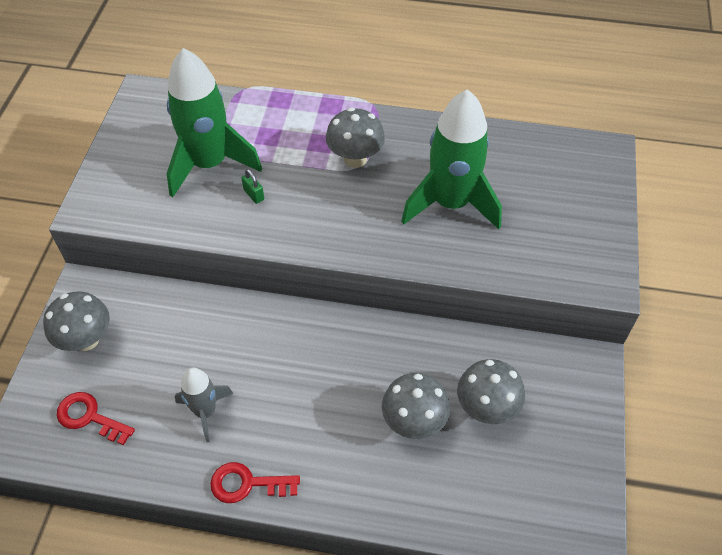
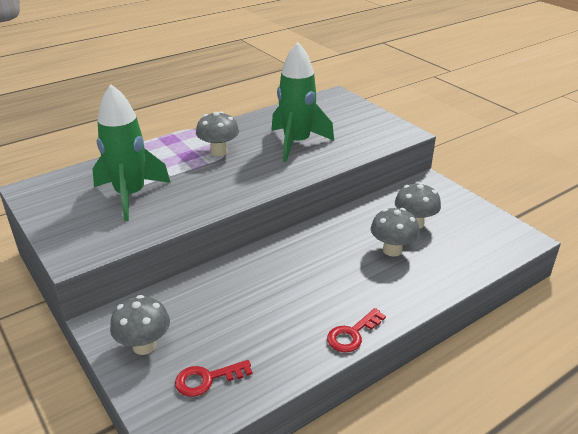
camera: 45 degrees left, 20 degrees down
(205, 412) = (279, 322): grey rocket -> none
(254, 195) = (181, 193): green padlock -> none

